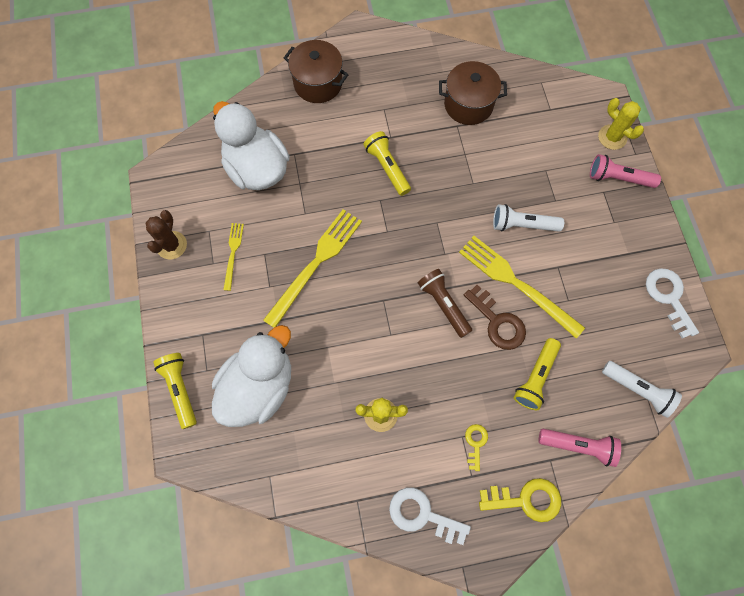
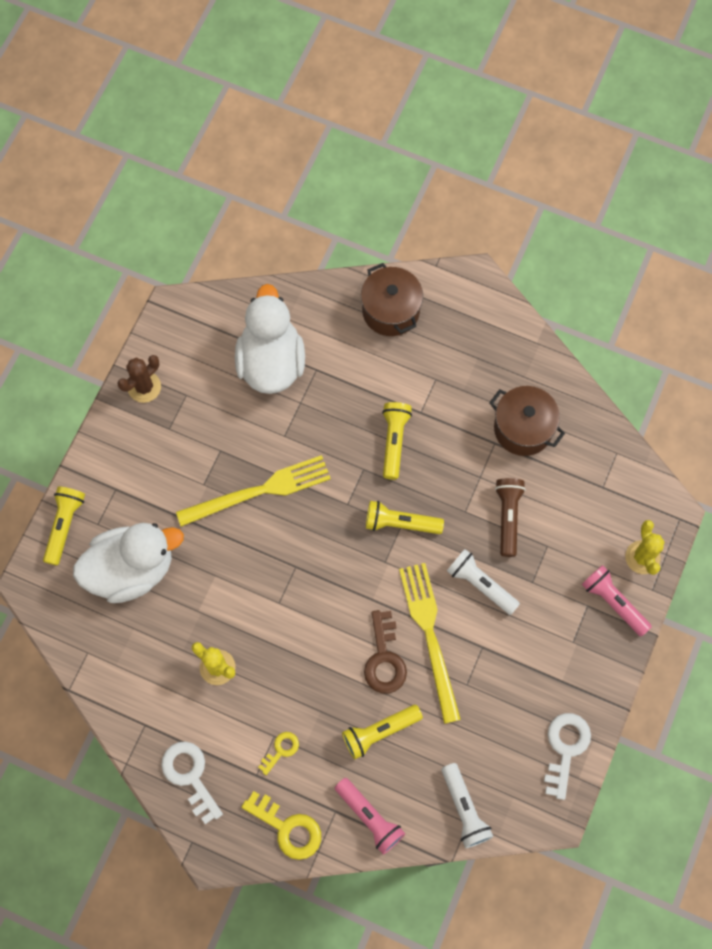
camera: 35 degrees right, 0 degrees up
(233, 253) = (193, 431): yellow fork -> none
(435, 220) = (400, 523): none -> yellow flashlight
(443, 305) = (347, 608): brown flashlight -> brown flashlight (508, 517)

